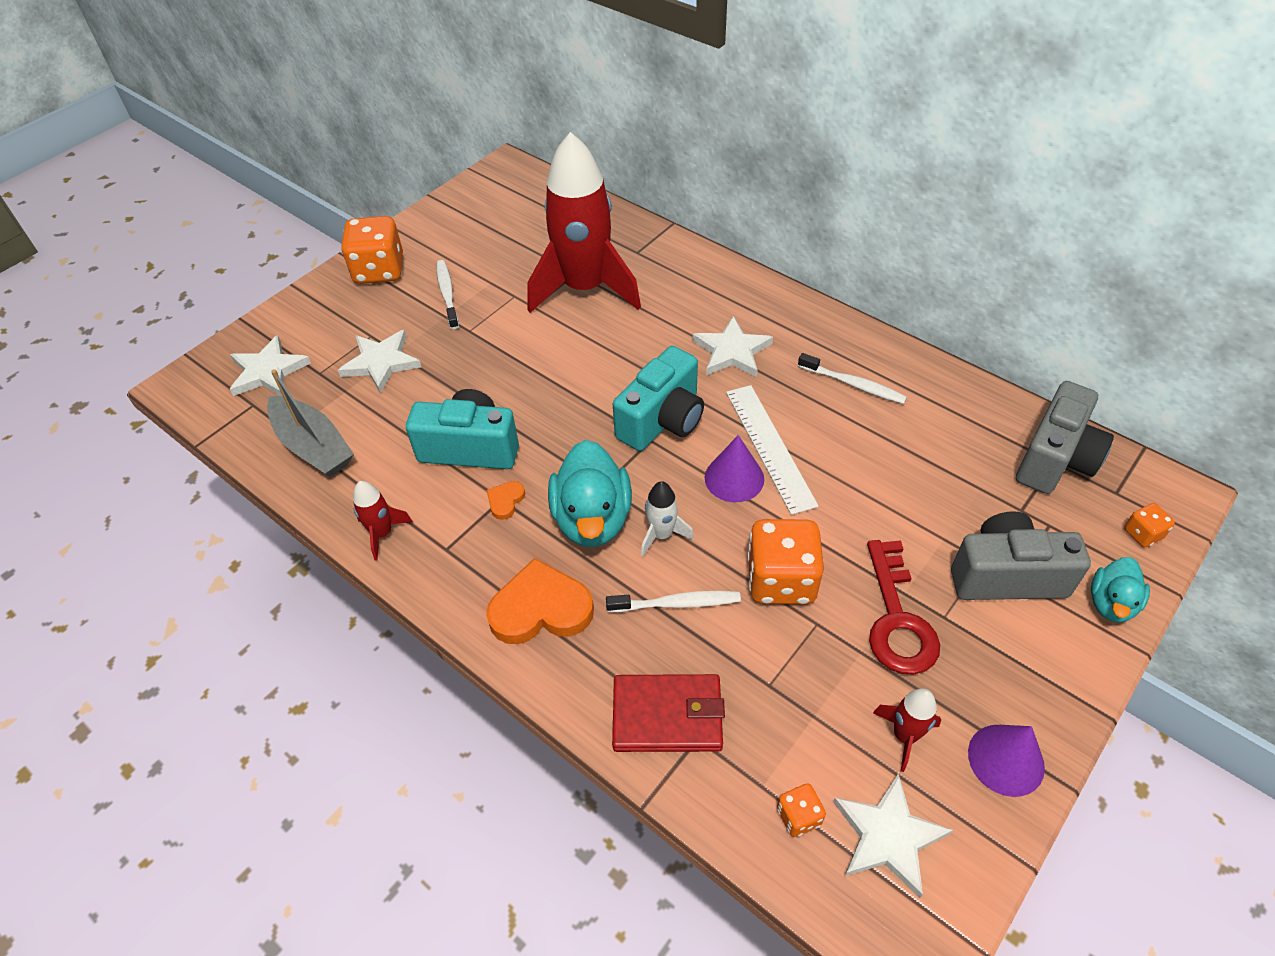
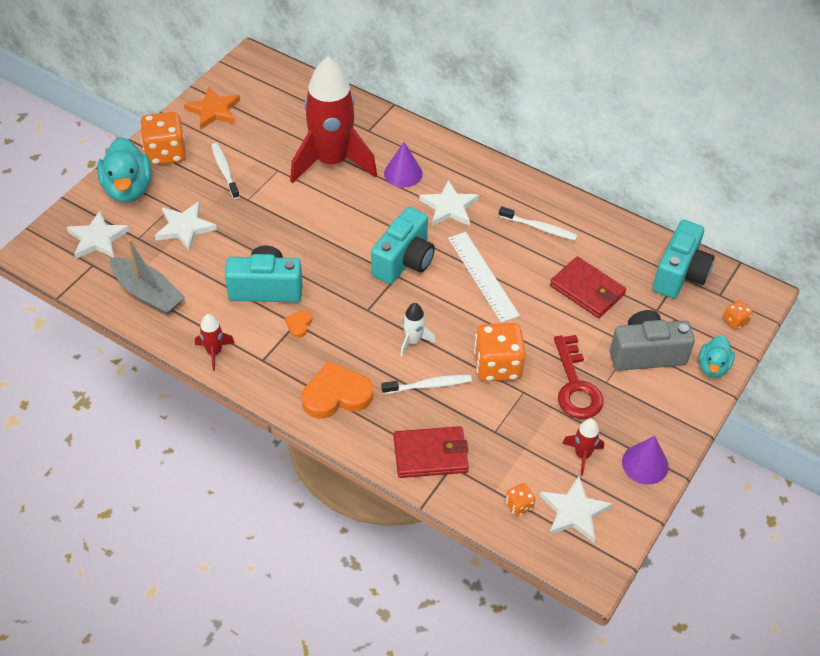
camera: 10 degrees left, 0 degrees up
(449, 223) = (214, 110): none -> orange star
(592, 519) = (363, 333): turquoise duck -> turquoise duck (128, 189)
(734, 478) = (459, 299): purple cone -> purple cone (403, 173)
(919, 475) = (587, 290): none -> red wallet
(1055, 459) = (679, 274): grey camera -> turquoise camera

